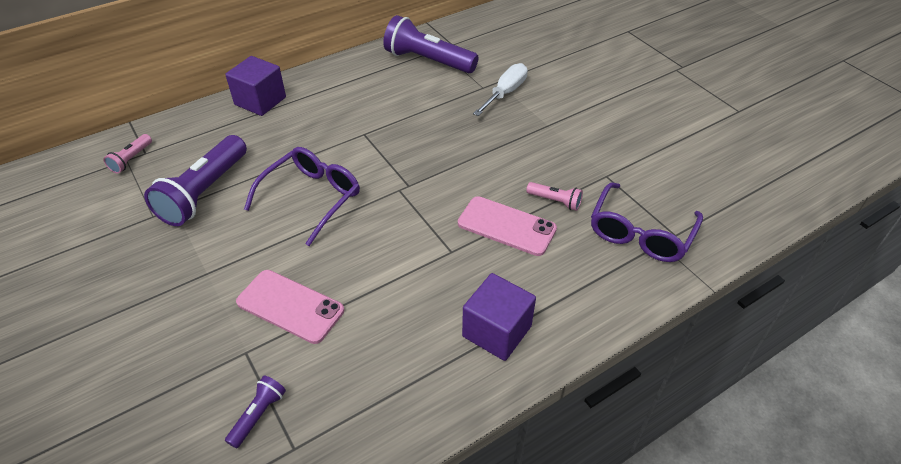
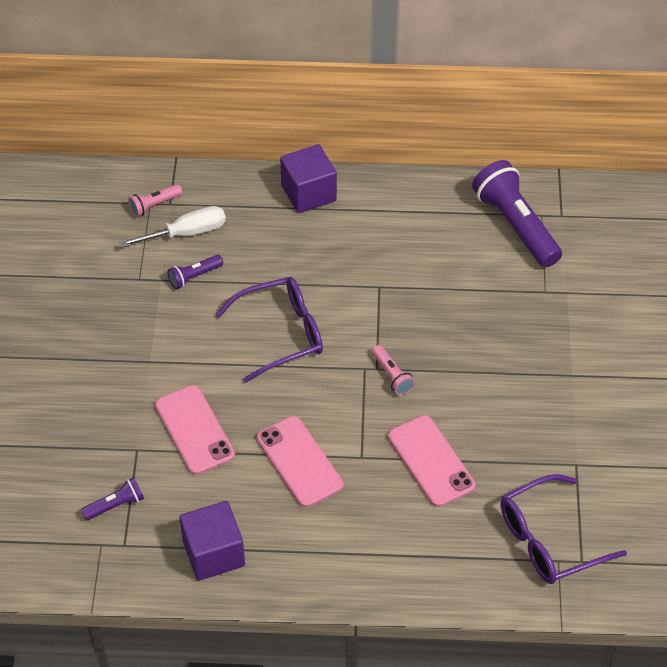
camera: 35 degrees right, 5 degrees up
(204, 192) = (194, 276): purple flashlight -> purple flashlight, size x0.47
(404, 281) = (299, 461): none -> pink phone
(497, 331) = (340, 549): purple cube -> purple cube (213, 553)
(505, 93) = (562, 311): white screwdriver -> white screwdriver (186, 233)
(555, 201) = (499, 462): pink flashlight -> pink flashlight (392, 376)

